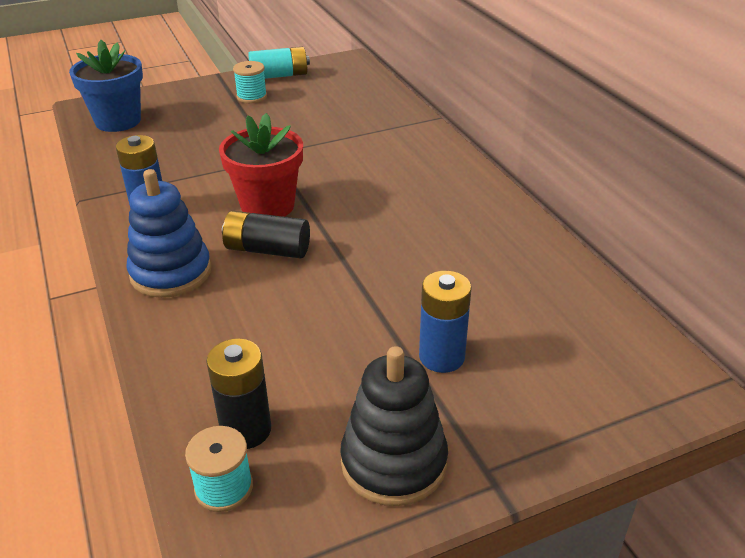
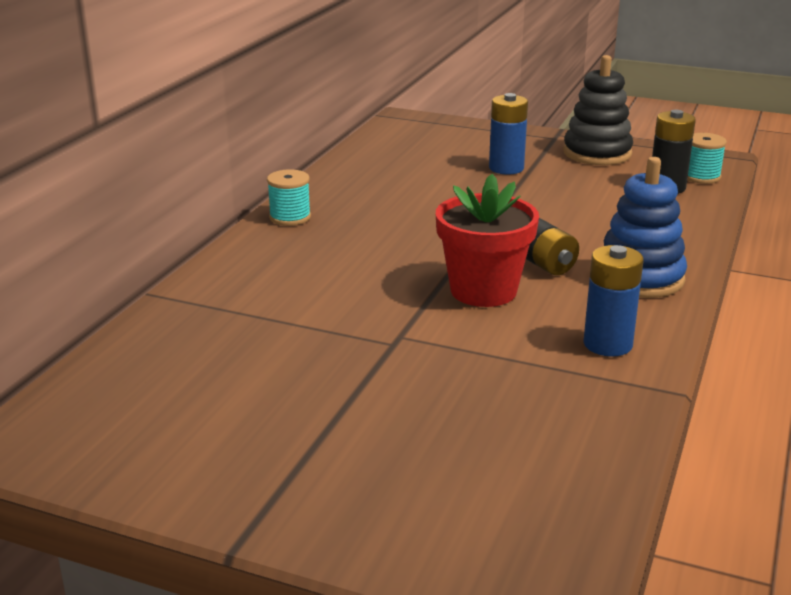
camera: 135 degrees left, 10 degrees down
(118, 121) = (529, 515): blue flower pot -> none
(252, 97) = (274, 449): turquoise spool -> turquoise spool (290, 217)
(279, 75) = (161, 473): turquoise battery -> none

